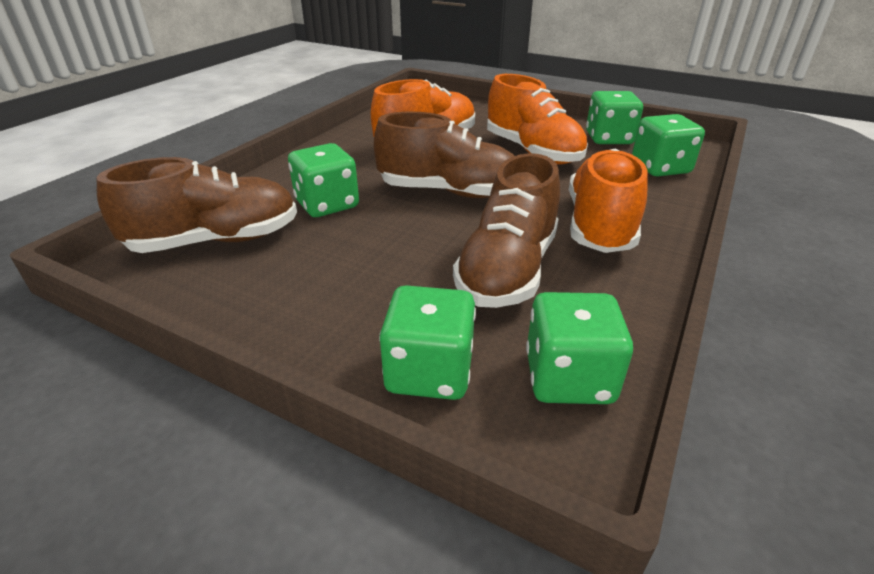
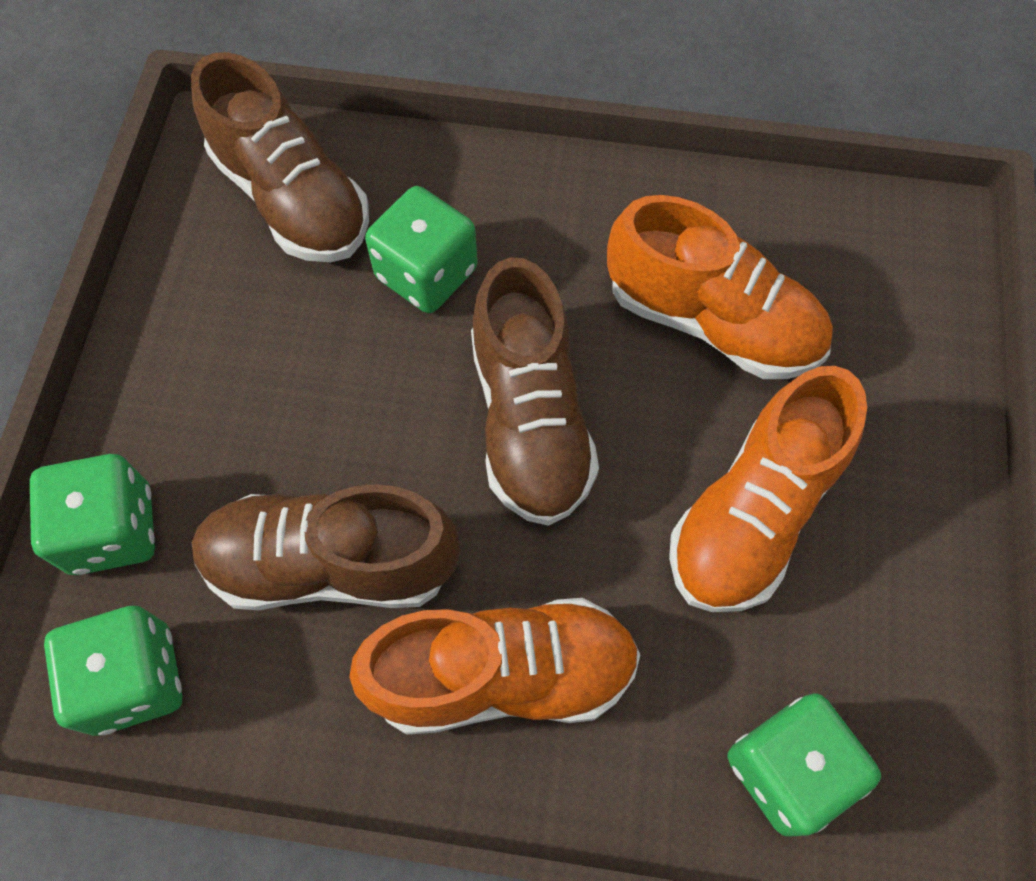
camera: 70 degrees right, 30 degrees up
(609, 138) = (899, 651): green dice -> none

